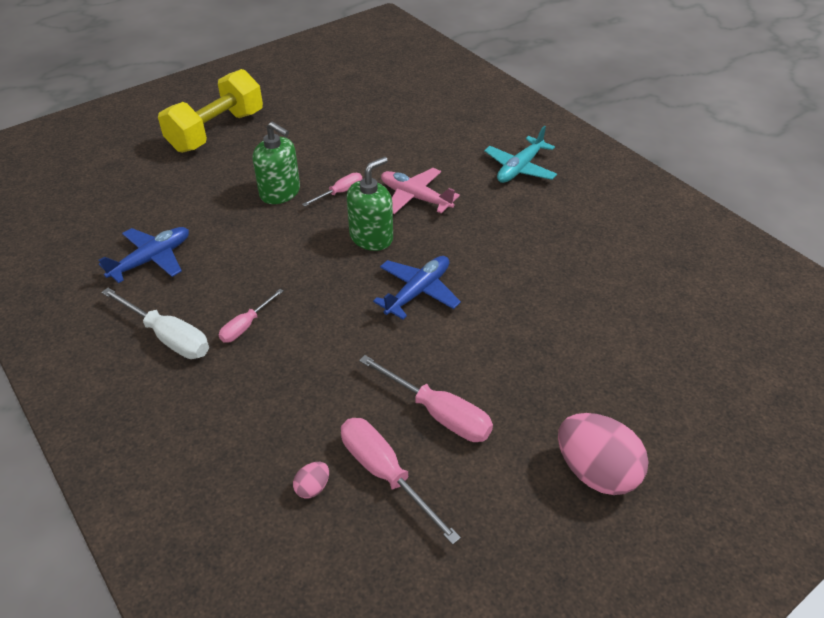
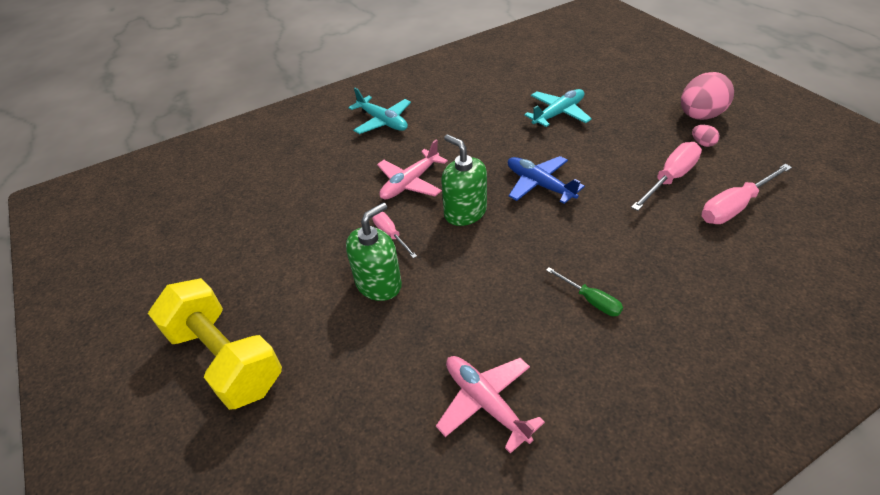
camera: 80 degrees left, 0 degrees up
(152, 259) = (485, 402): blue plane -> pink plane
(168, 337) = (614, 367): white screwdriver -> none
(246, 326) = (591, 300): pink screwdriver -> green screwdriver
(312, 487) = (762, 246): pink egg -> pink egg (702, 143)
(567, 311) = (558, 113): none -> turquoise plane

